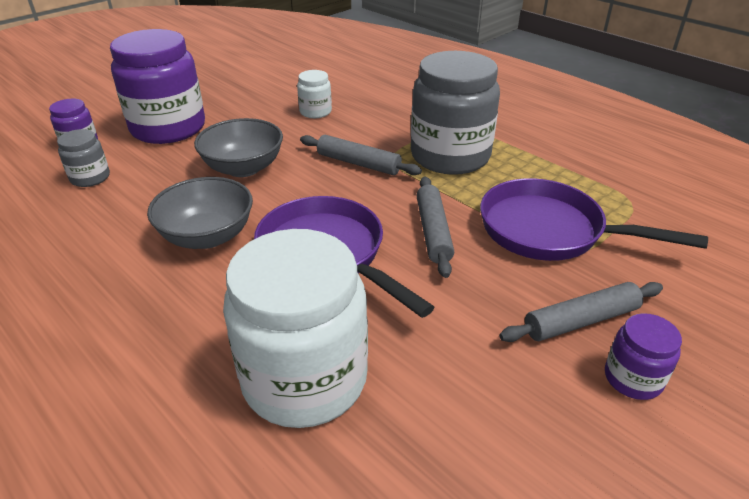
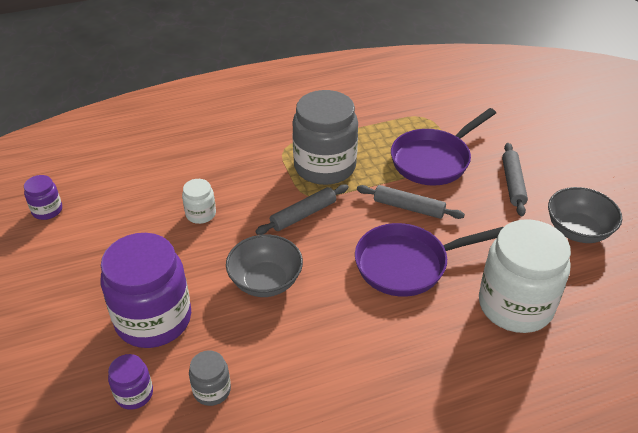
camera: 65 degrees left, 5 degrees up
(207, 236) = (352, 322): grey bowl -> grey bowl (577, 230)
(633, 378) = (556, 185): purple jar -> purple jar (47, 210)

